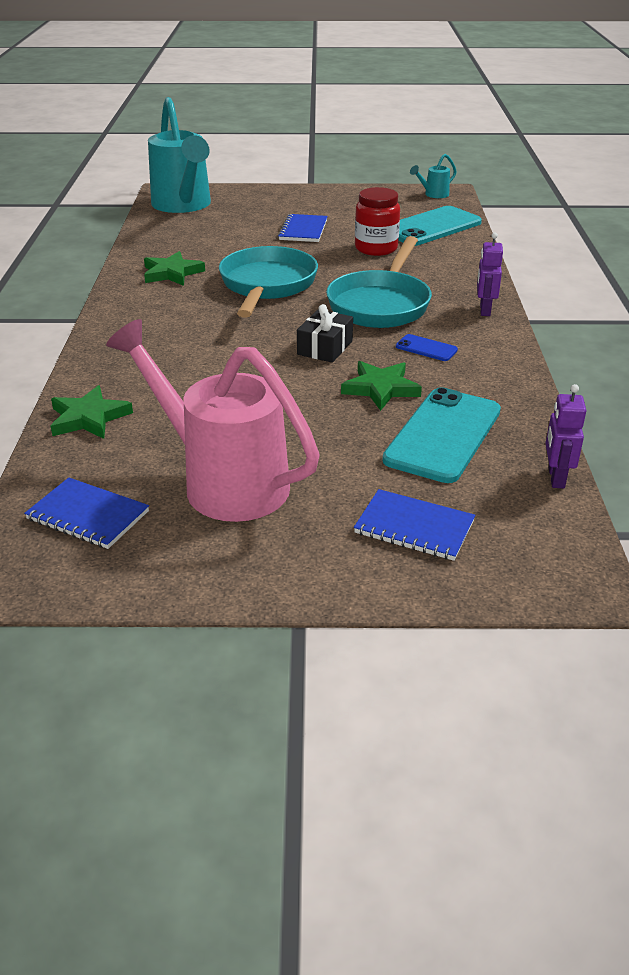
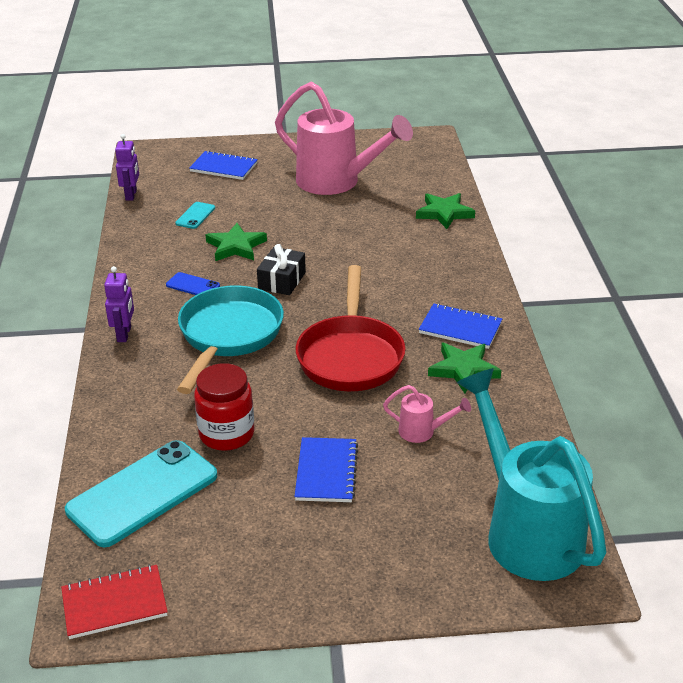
camera: 175 degrees right, 0 degrees up
(88, 515) = (407, 163): blue notebook -> blue notebook (460, 328)
(226, 243) = (422, 432): none -> pink watering can
(267, 286) = (351, 356): turquoise pan -> red pan
(433, 195) = (114, 603): turquoise watering can -> red notebook
(443, 435) = (195, 216): turquoise phone -> turquoise phone, size x0.45

